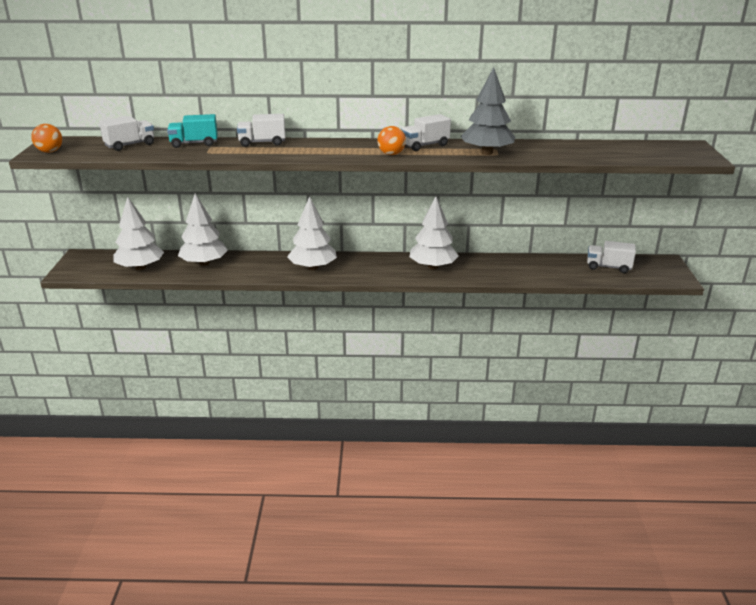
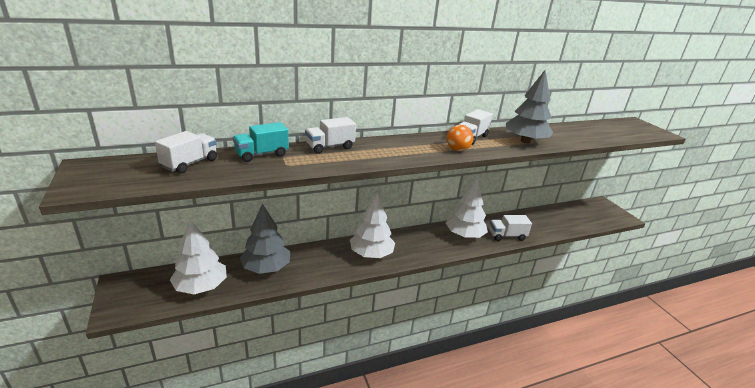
camera: 25 degrees left, 0 degrees up
(50, 151) = (91, 183): orange ball -> none
(204, 263) = (266, 268): white tree -> grey tree
(608, 267) = (576, 214): white truck -> white truck (506, 236)

